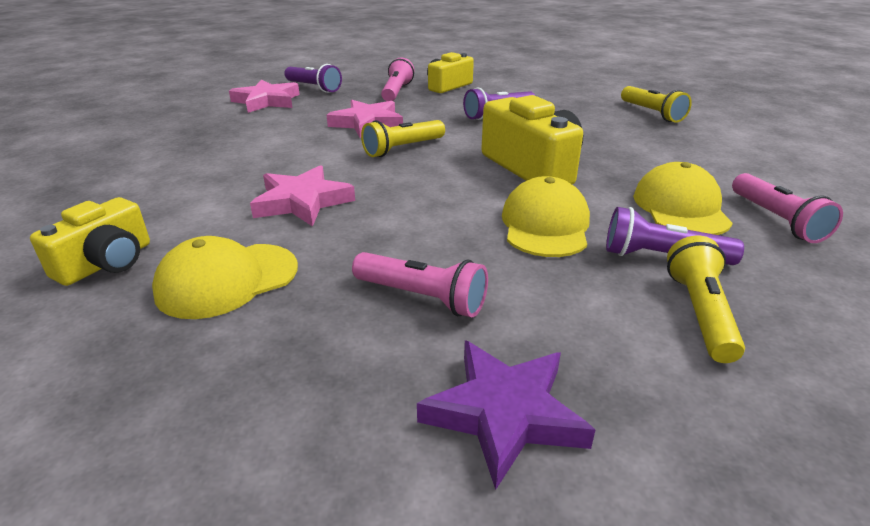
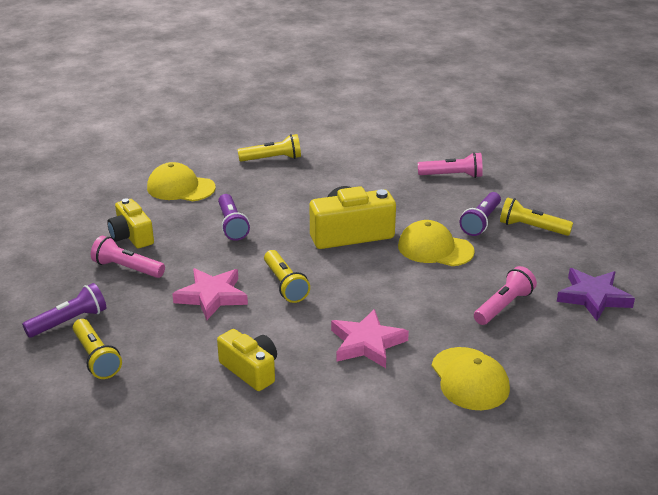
camera: 75 degrees left, 0 degrees up
(106, 263) = (433, 437): yellow camera -> yellow camera (250, 370)
(267, 101) = (96, 358): pink star -> yellow flashlight
(680, 208) = (428, 198): yellow cap -> yellow cap (180, 188)

